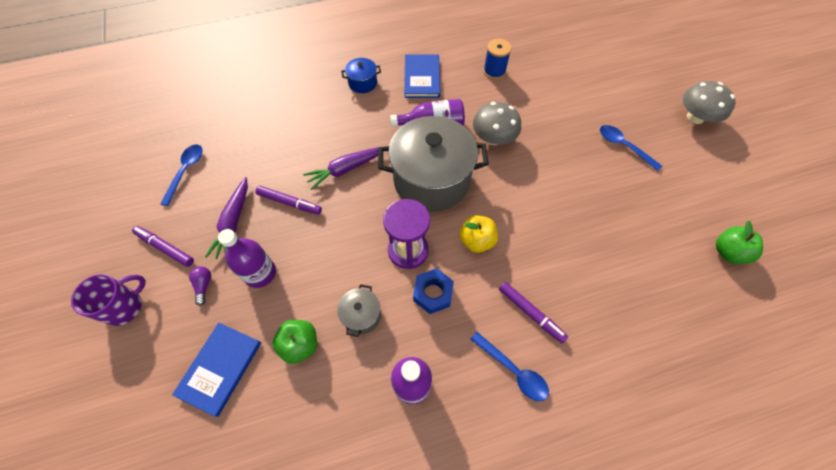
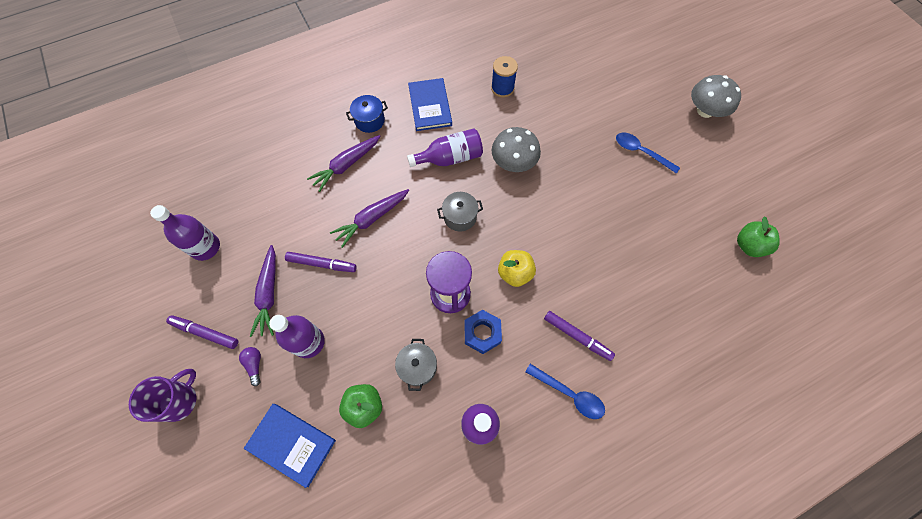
camera: 10 degrees left, 5 degrees up
(186, 171) = (205, 247): blue spoon -> purple bottle
(220, 368) = (291, 444): blue book -> blue book turned 75 degrees counterclockwise
(332, 118) = (346, 165): none -> purple carrot
(431, 180) = (460, 217): grey pot -> grey pot, size x0.43

